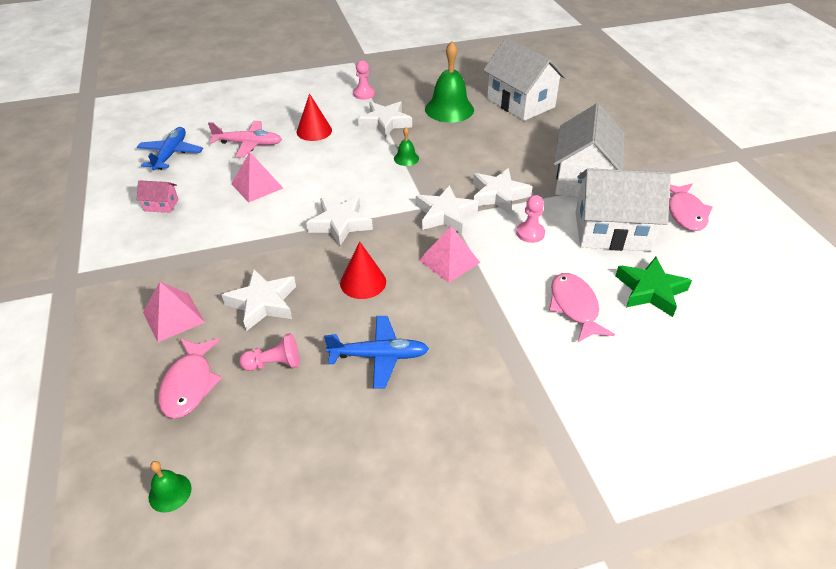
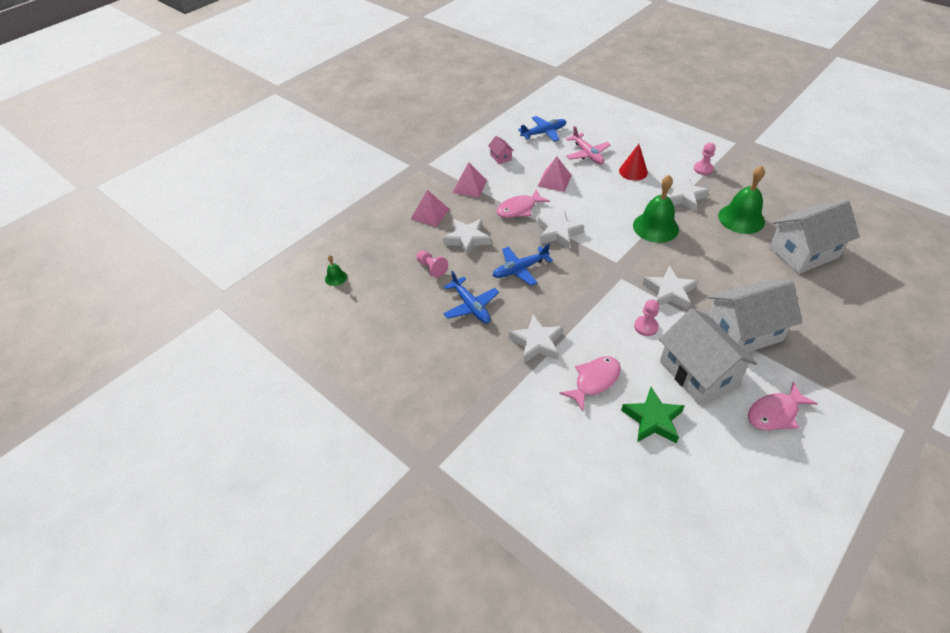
camera: 60 degrees right, 5 degrees up
(189, 384) = (395, 246): pink fish -> pink fish (519, 209)
(363, 282) = (520, 269): red cone -> blue plane
(406, 158) = (655, 227): green bell -> green bell, size x2.14
(445, 214) = (618, 275): white star -> white star (537, 342)
(449, 261) = (576, 298): pink pyramid -> pink pyramid (469, 186)
(520, 103) = (803, 252): white house -> white house turned 45 degrees clockwise

